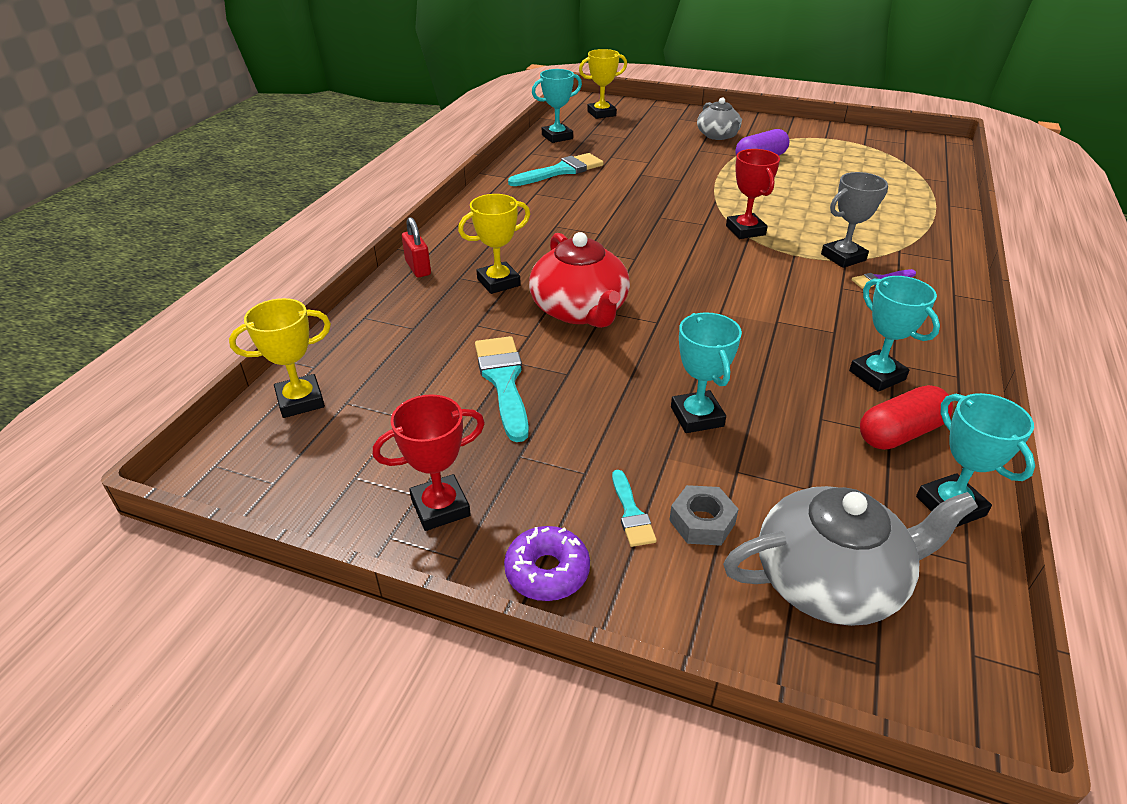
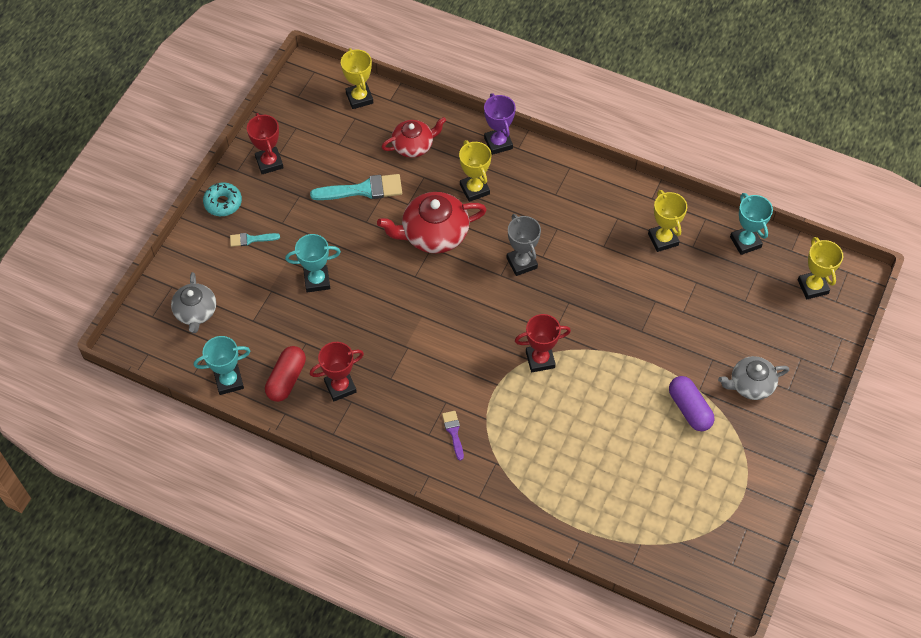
camera: 95 degrees right, 20 degrees up
(415, 337) = (413, 145): none -> red teapot
(418, 268) = (498, 143): red padlock -> purple trophy
(547, 571) = (223, 203): purple donut -> turquoise donut
(561, 171) = (663, 239): turquoise brush -> yellow trophy
(702, 522) = (240, 268): grey nut -> none
(830, 580) = (196, 312): grey teapot -> grey teapot, size x0.65
(843, 257) = (490, 418): grey trophy -> grey trophy (522, 263)
(877, 375) = (340, 387): turquoise trophy -> red trophy
(900, 433) = (286, 379): red capsule -> red capsule turned 45 degrees clockwise

